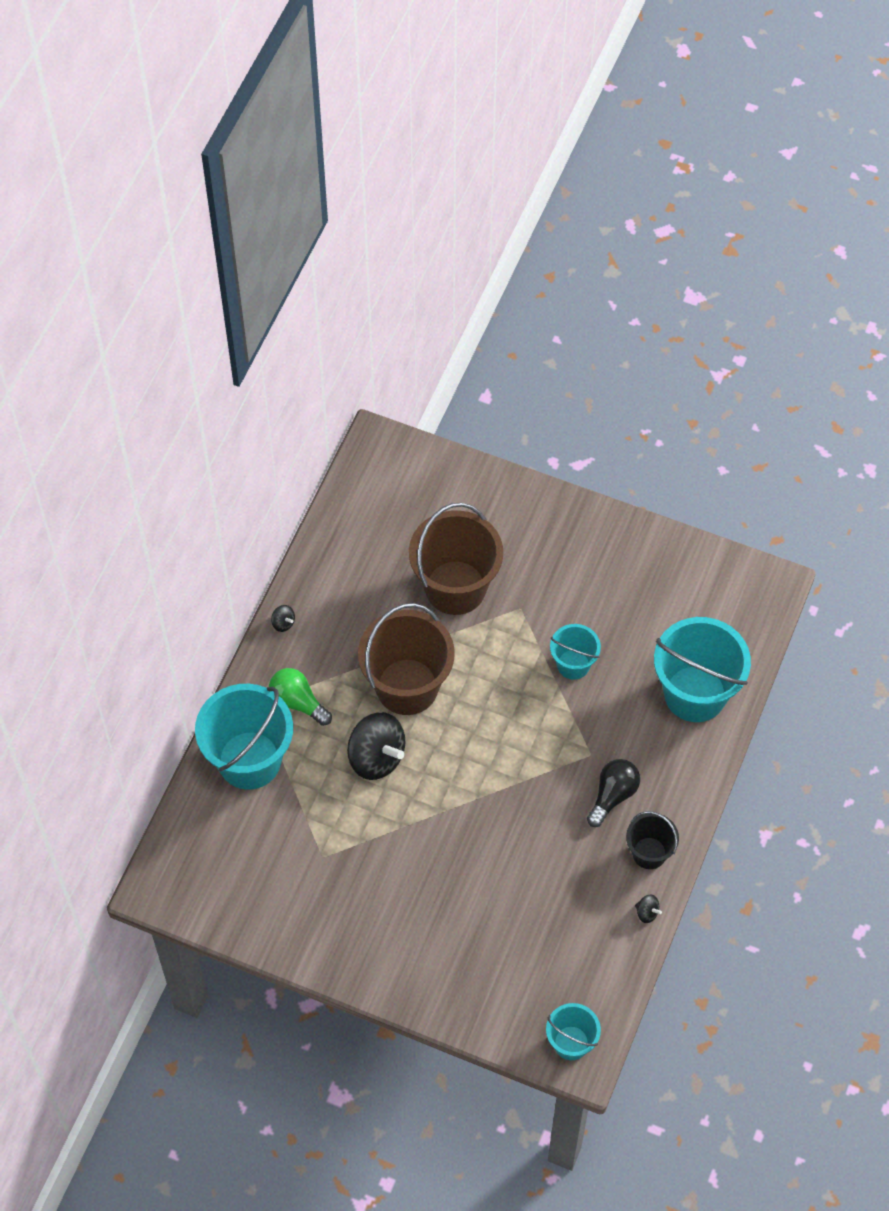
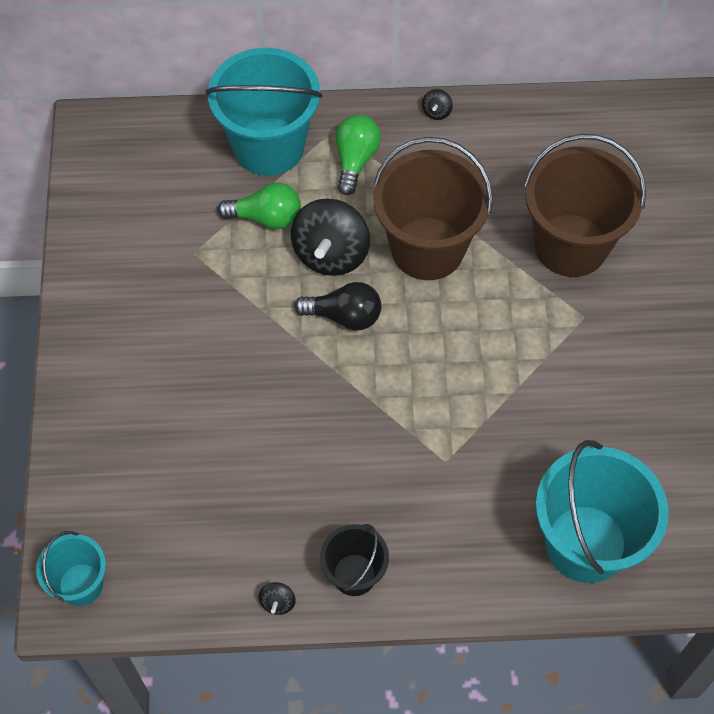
camera: 65 degrees right, 0 degrees up
(317, 790) = (266, 217): none -> green light bulb
(573, 664) = (547, 397): turquoise bucket -> none
(612, 795) = (407, 505): black light bulb -> black light bulb (344, 316)

